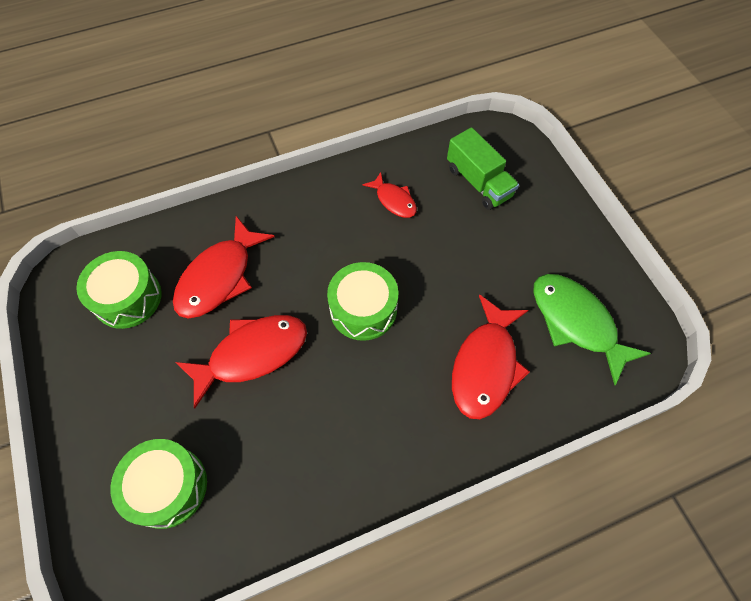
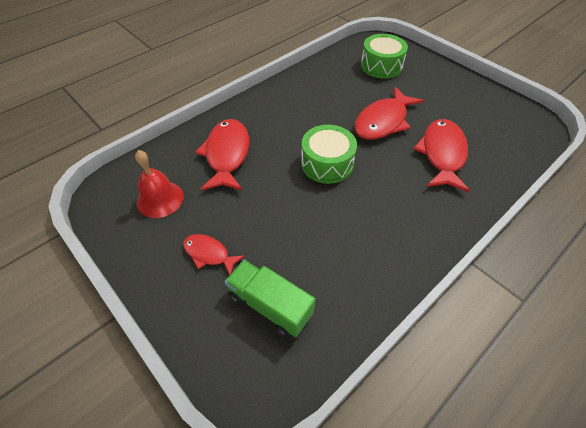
camera: 160 degrees right, 10 degrees down
(127, 298) = (488, 127): green drum -> none
(394, 200) = (347, 256): red fish -> red fish (209, 254)
(576, 322) = (160, 199): green fish -> red bell

